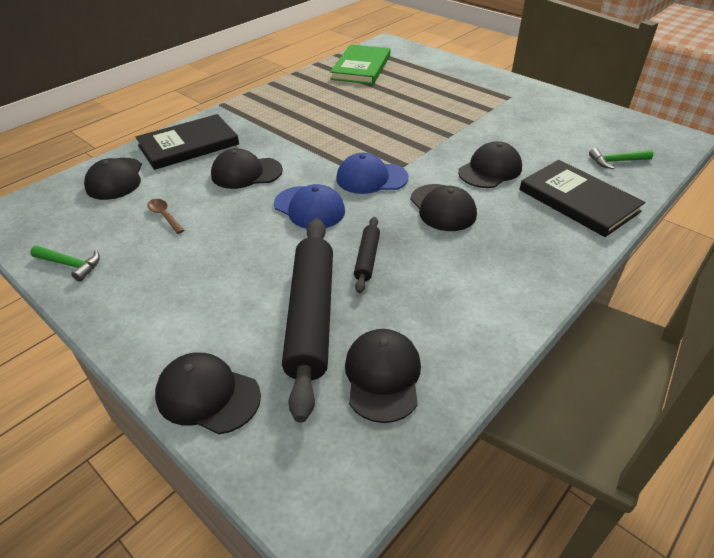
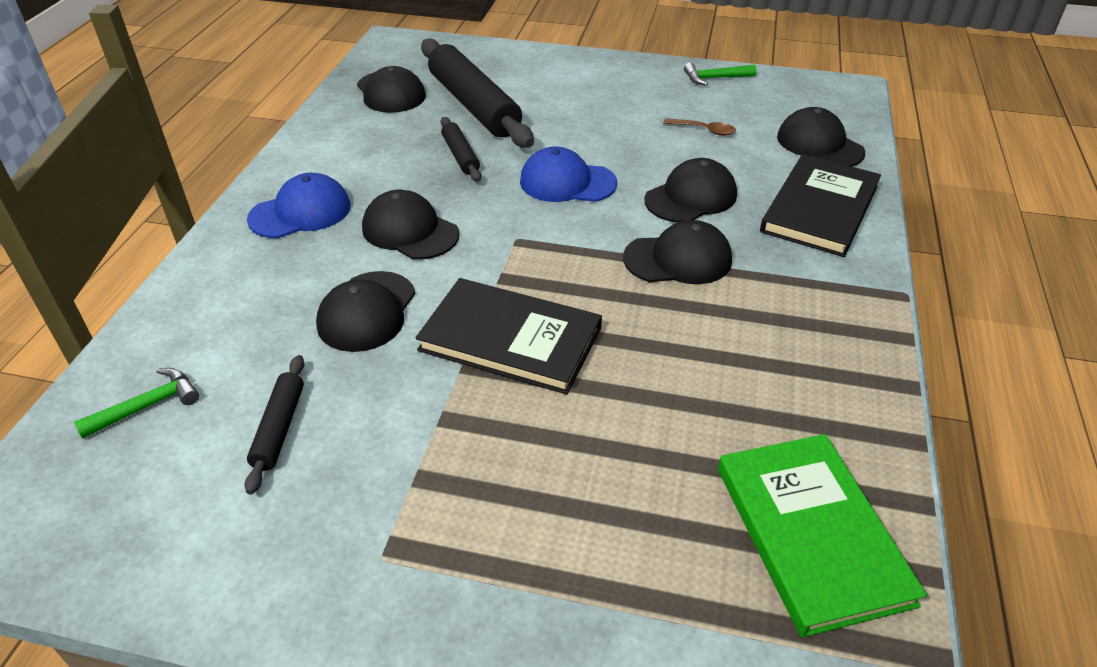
camera: 150 degrees right, 0 degrees up
(208, 395) = (504, 55): black cap -> black cap (678, 259)
(371, 178) = (529, 242): blue cap -> blue cap (300, 212)
(547, 137) = (279, 428): none -> black rolling pin
(578, 200) = (225, 300): black book -> black book (510, 339)

